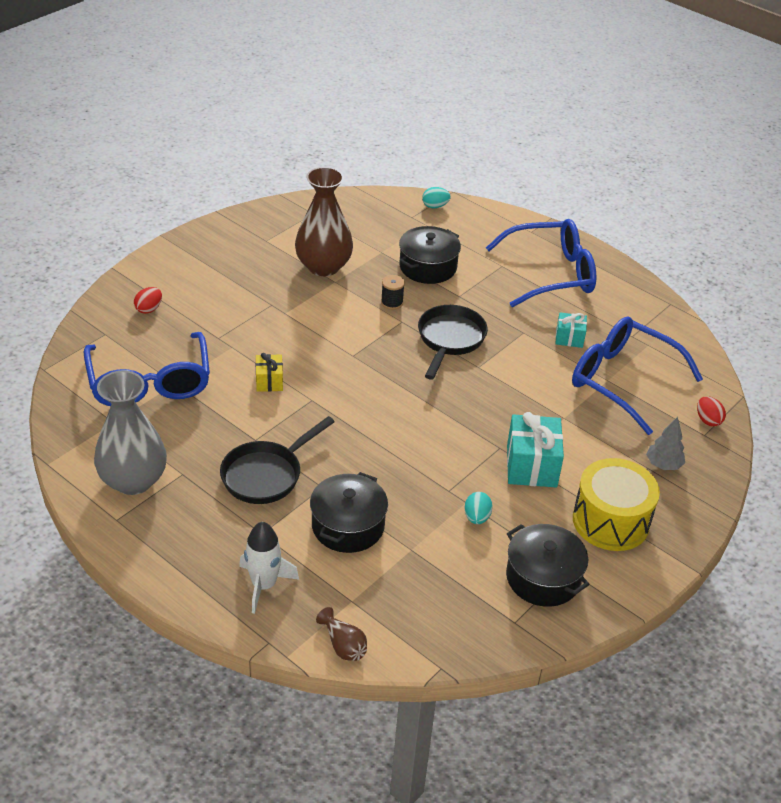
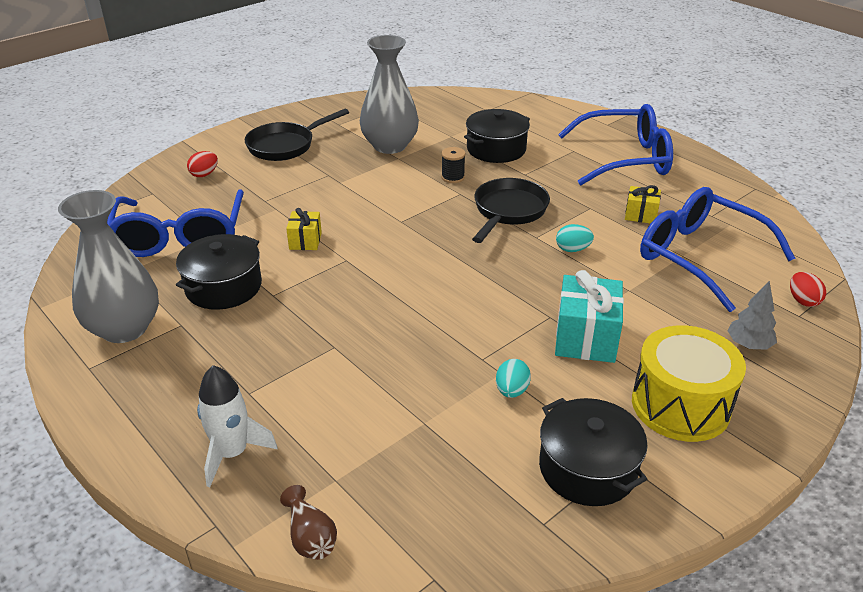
camera: 10 degrees right, 5 degrees down
(266, 475) = (274, 330): black pan -> black pan (285, 145)
(323, 266) = (390, 146): brown vase -> grey vase
(348, 526) = (353, 391): black pot -> black pot (223, 287)
(435, 206) = (512, 102): turquoise egg -> turquoise egg (572, 249)
(569, 338) = (640, 215): turquoise gift -> yellow gift

